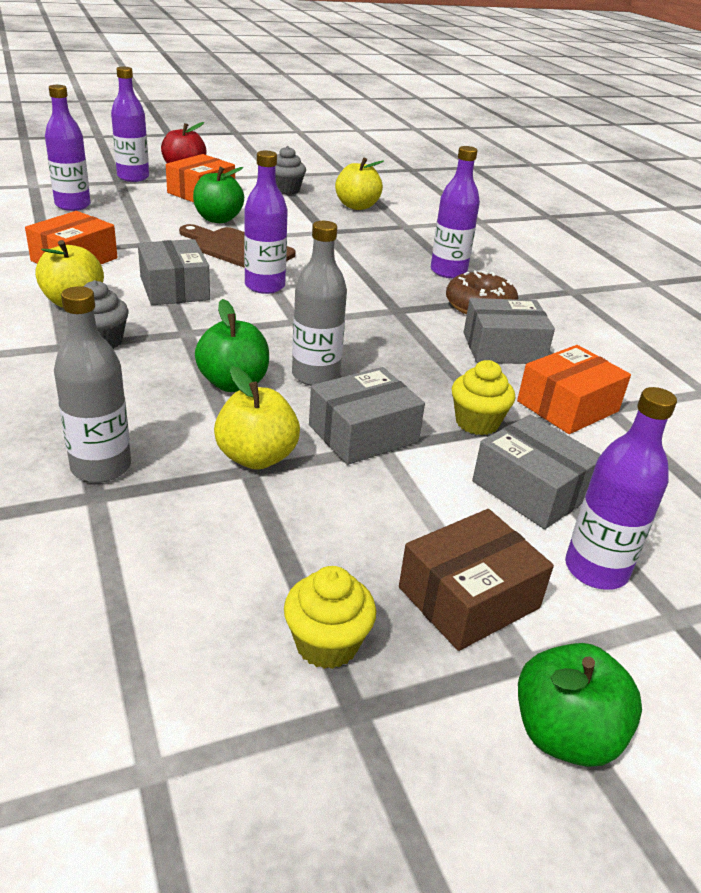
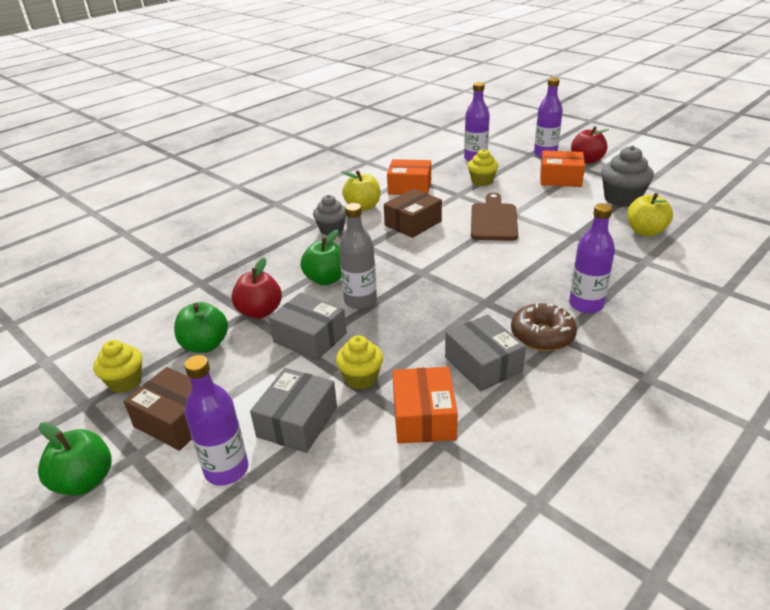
camera: 70 degrees right, 0 degrees up
(101, 467) = (222, 275): grey bottle -> none
(138, 223) = (482, 181): none -> yellow cupcake
(174, 288) = (413, 223): grey box -> brown box
(218, 219) = (528, 198): green apple -> green apple (205, 345)
(256, 457) = (260, 312): yellow apple -> red apple
(264, 286) = (454, 246): purple bottle -> none
(286, 190) = (622, 199): grey cupcake -> grey cupcake, size x1.52
(567, 406) = (424, 417): orange box -> orange box turned 60 degrees clockwise

